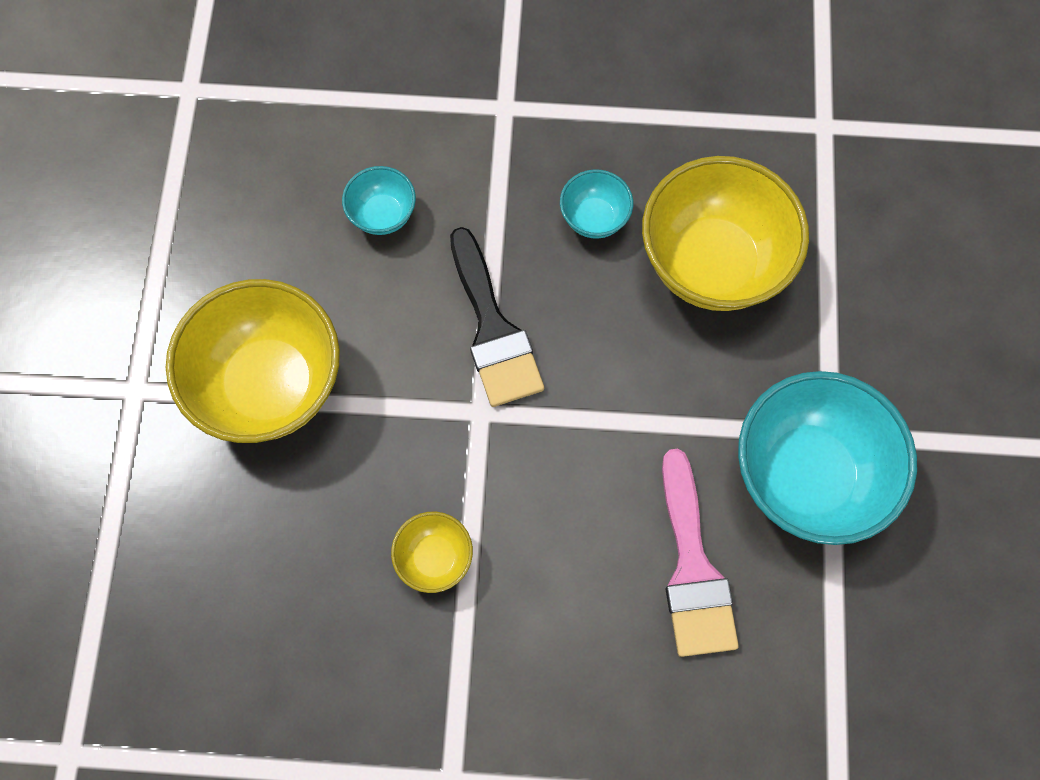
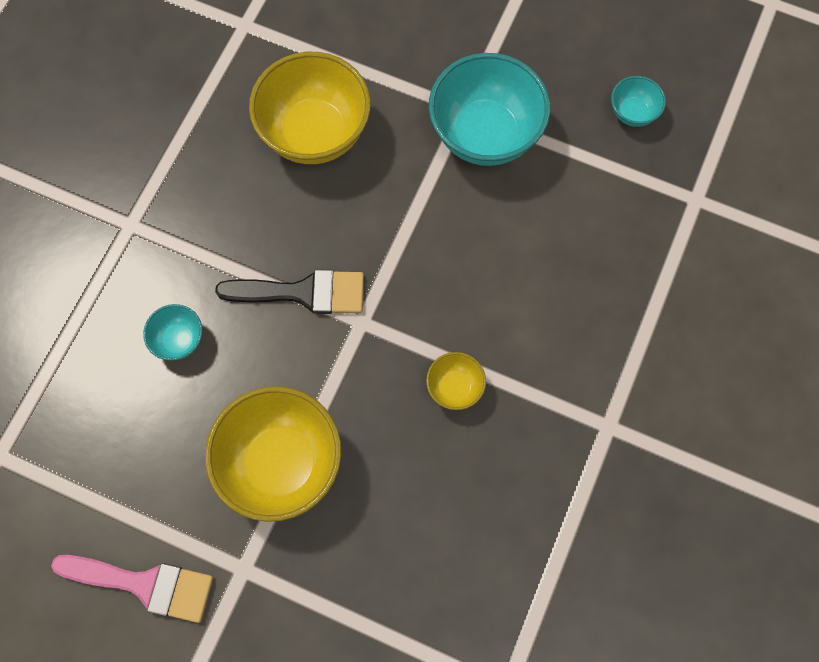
camera: 70 degrees left, 0 degrees up
(594, 218) = (247, 196): turquoise bowl -> turquoise bowl (632, 113)
(693, 568) = (521, 225): pink brush -> pink brush (145, 584)

